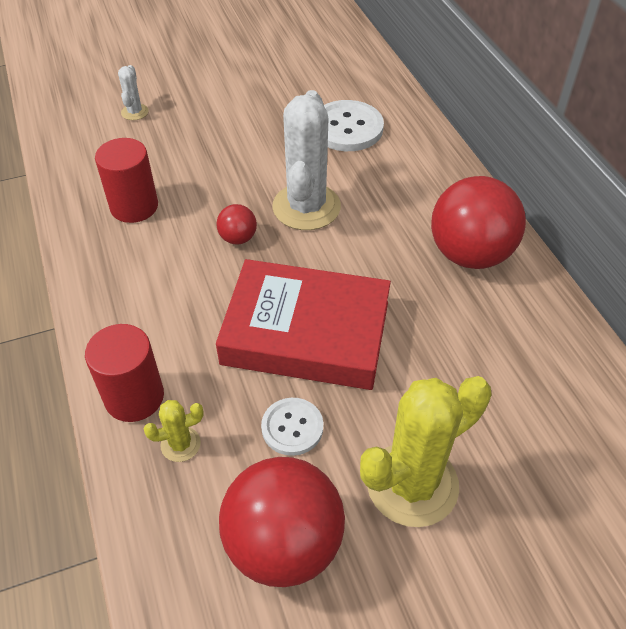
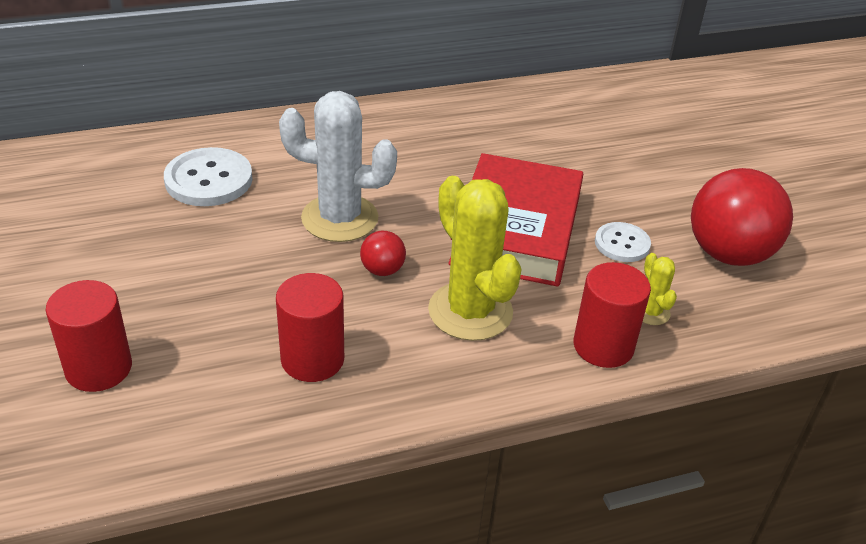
camera: 90 degrees left, 10 degrees down
(135, 112) = (99, 368): white cactus -> red cylinder
(412, 484) = (662, 187): yellow cactus -> yellow cactus (470, 311)
(470, 254) = (421, 128): red ball -> none

